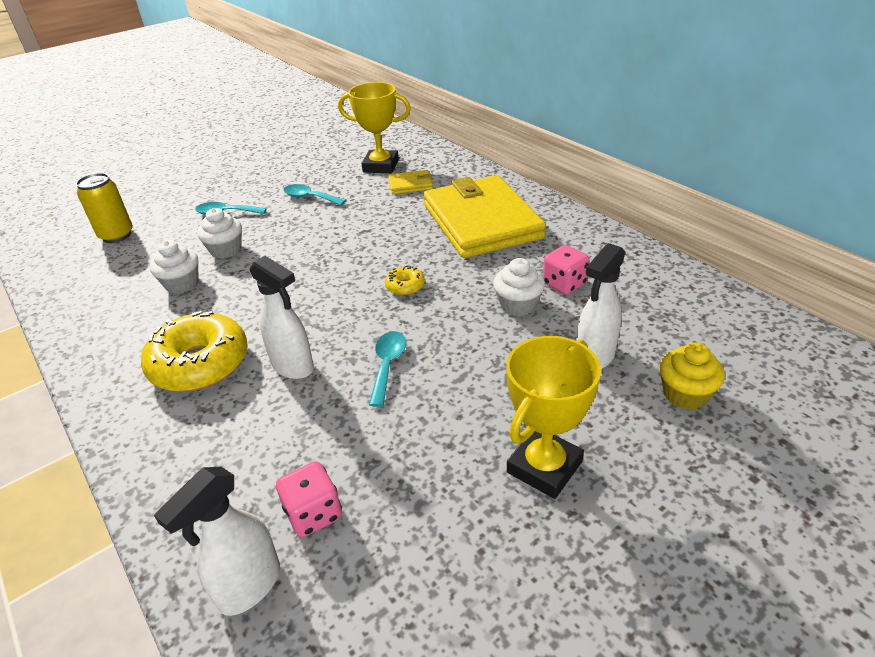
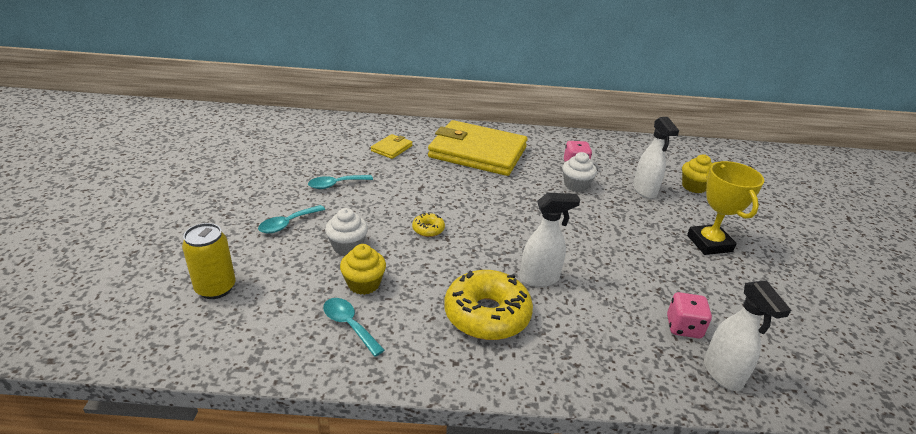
camera: 55 degrees left, 5 degrees down
(182, 284) = (364, 284): white cupcake -> yellow cupcake
(381, 166) = (345, 144): yellow trophy -> none
(388, 365) = (580, 246): turquoise spoon -> turquoise spoon (349, 325)
(405, 286) = (508, 205): yellow donut -> yellow donut (428, 229)

